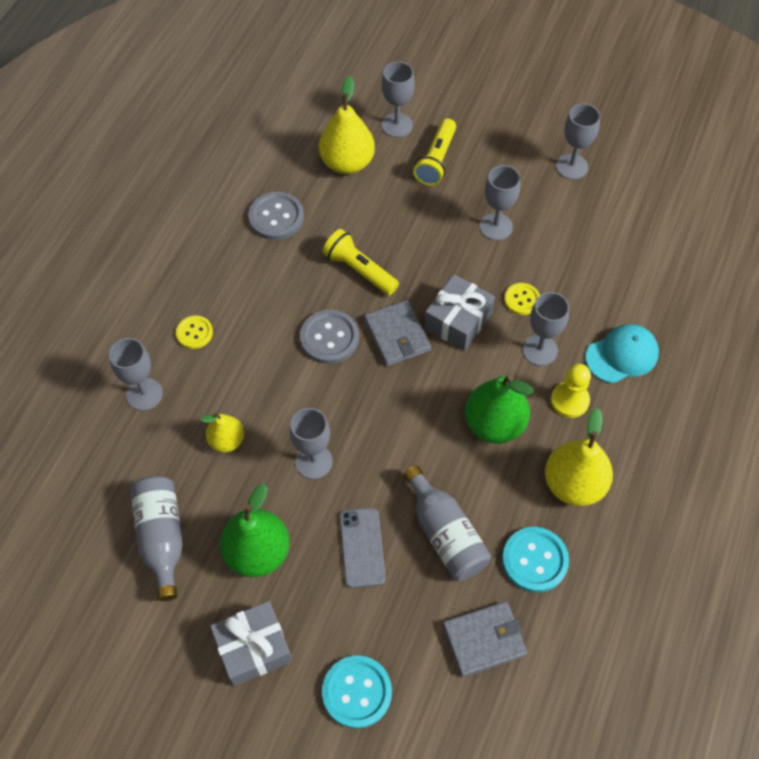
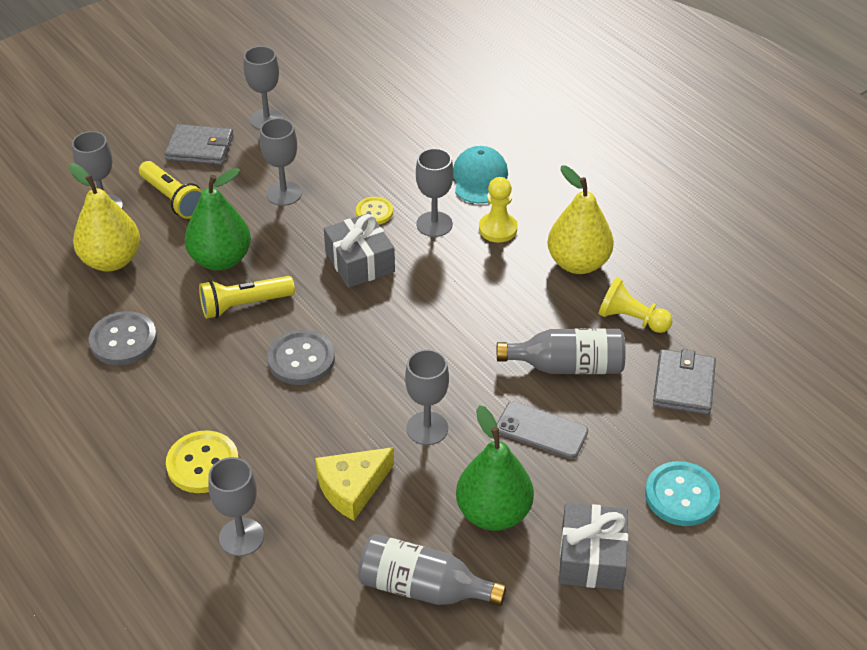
camera: 60 degrees left, 15 degrees down
(194, 333) = (203, 464): yellow button -> yellow button, size x1.62
(227, 440) = (352, 488): yellow pear -> yellow cheese
(397, 335) = (340, 310): grey wallet -> grey wallet (200, 148)
(494, 424) = (484, 286): green pear -> green pear (221, 259)
(534, 560) = (631, 319): turquoise button -> yellow pawn

